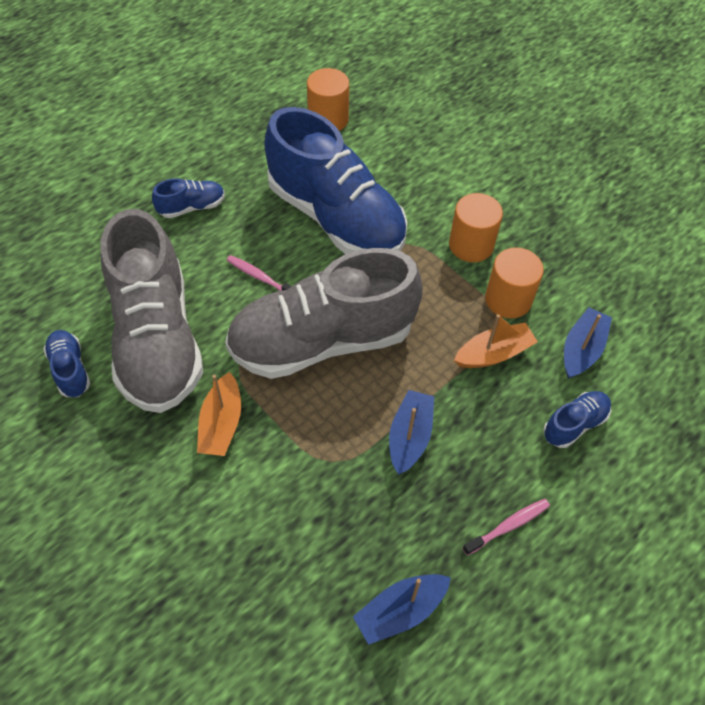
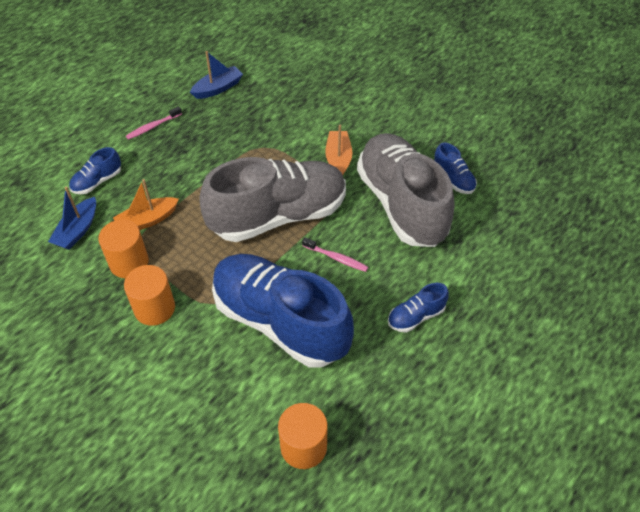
camera: 175 degrees right, 5 degrees down
(410, 437) = (212, 164): blue boat -> none

